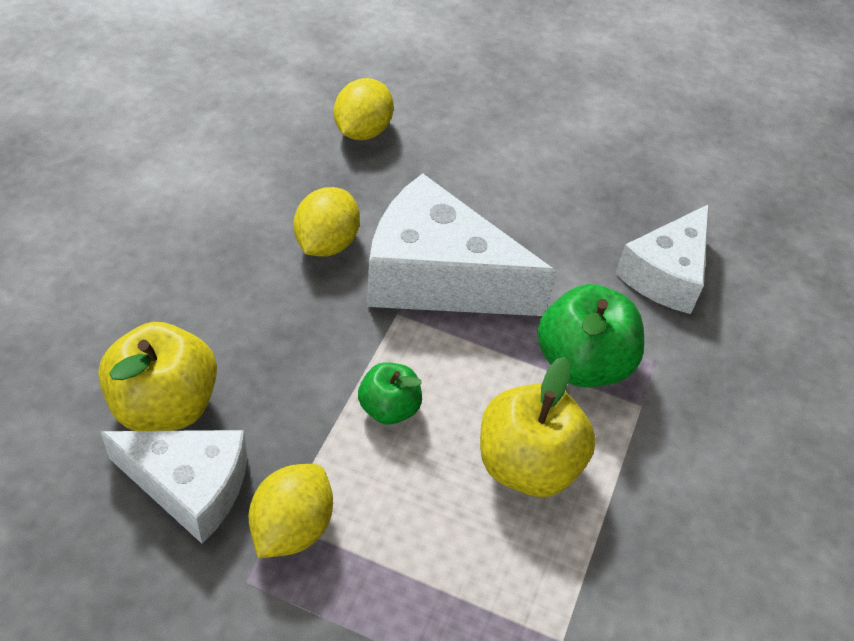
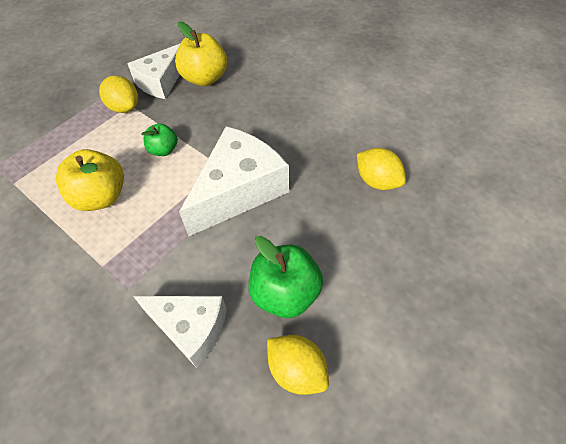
camera: 115 degrees right, 5 degrees up
(326, 243) = (282, 146): yellow lemon -> yellow lemon (297, 370)
(582, 363) = (145, 245): green apple -> green apple (285, 293)
(666, 274) = (190, 328): white cheese -> white cheese turned 150 degrees clockwise

